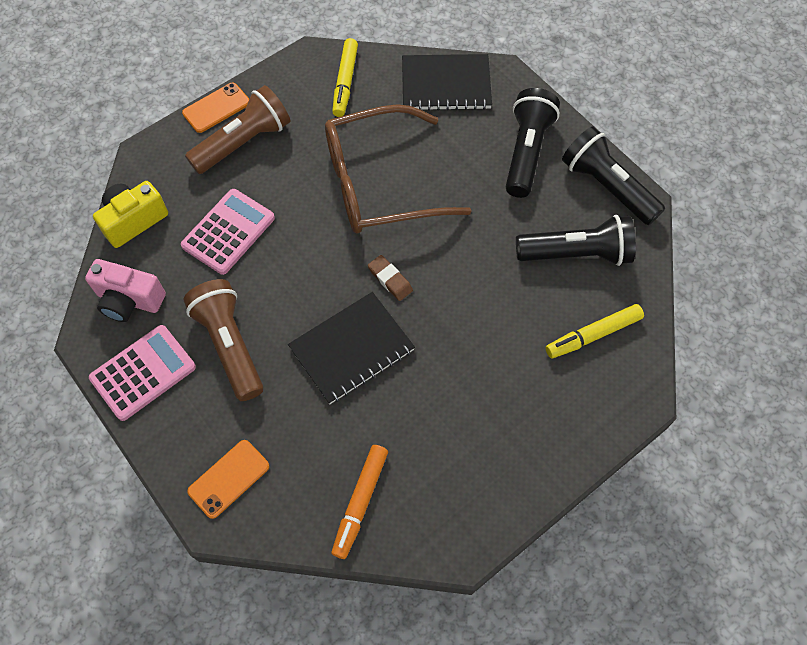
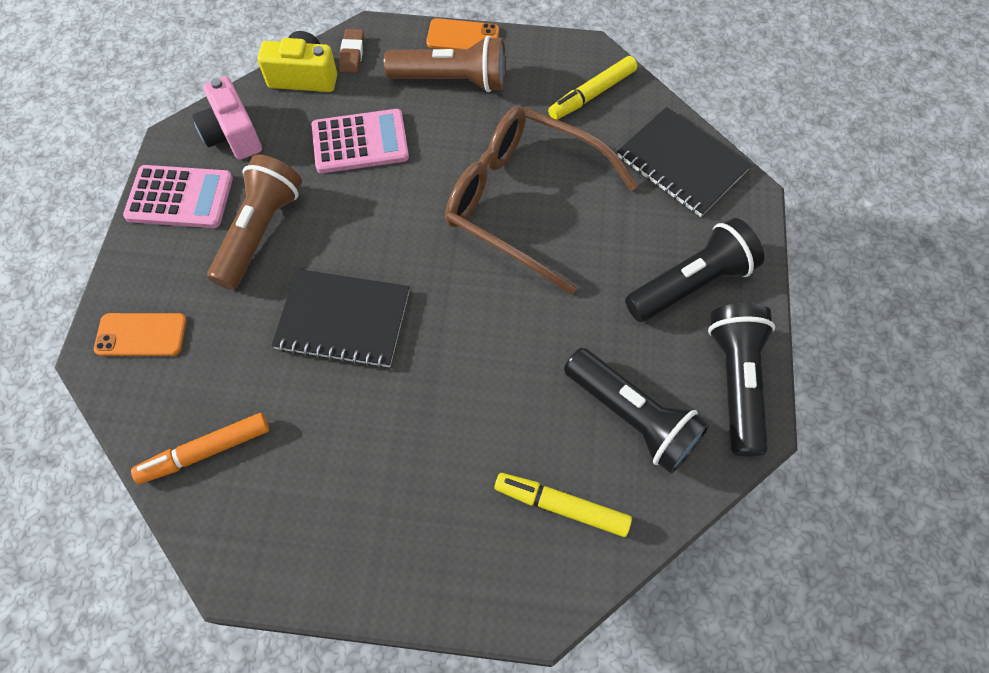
camera: 45 degrees right, 0 degrees up
(390, 280) = (439, 291): brown eraser -> brown eraser (352, 54)

